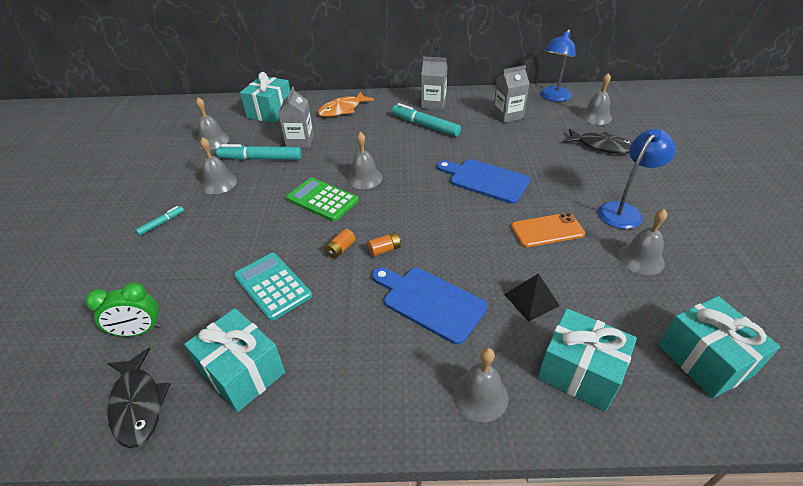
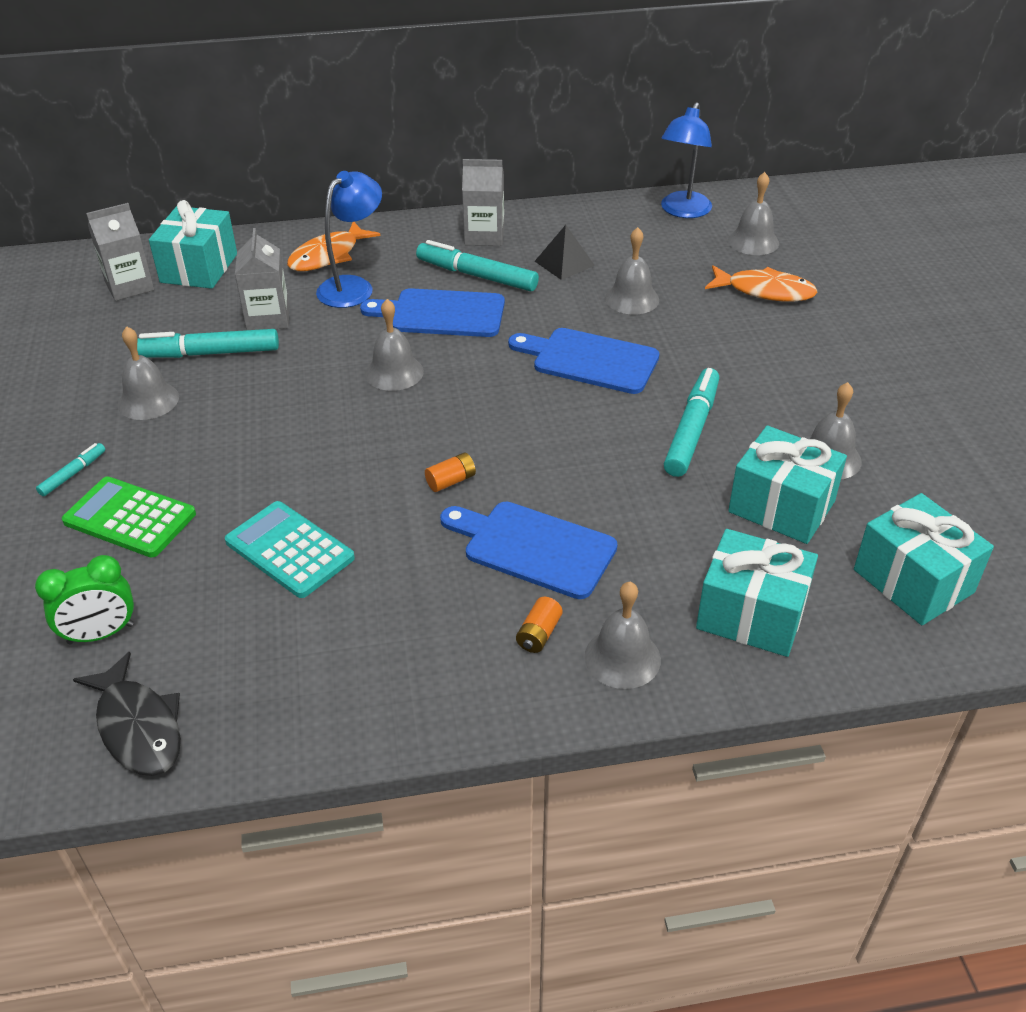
camera: 10 degrees left, 0 degrees up
(213, 141) = (112, 328): grey bell -> grey bell (632, 299)
(242, 372) = (280, 669): turquoise gift -> turquoise gift (781, 507)
(322, 200) = (333, 413): green calculator -> green calculator (130, 518)
(341, 249) = (382, 486): orange battery -> orange battery (539, 634)
(400, 146) = (442, 314): none -> blue cutting board
(508, 115) = (612, 248): grey carton -> grey carton (129, 286)
(531, 300) = (678, 530): black pyramid -> black pyramid (564, 263)
(547, 230) = (692, 430): orange phone -> turquoise marker
(601, 146) = (765, 291): black fish -> orange fish
(624, 211) = (803, 391): blue lamp -> blue lamp (353, 286)

